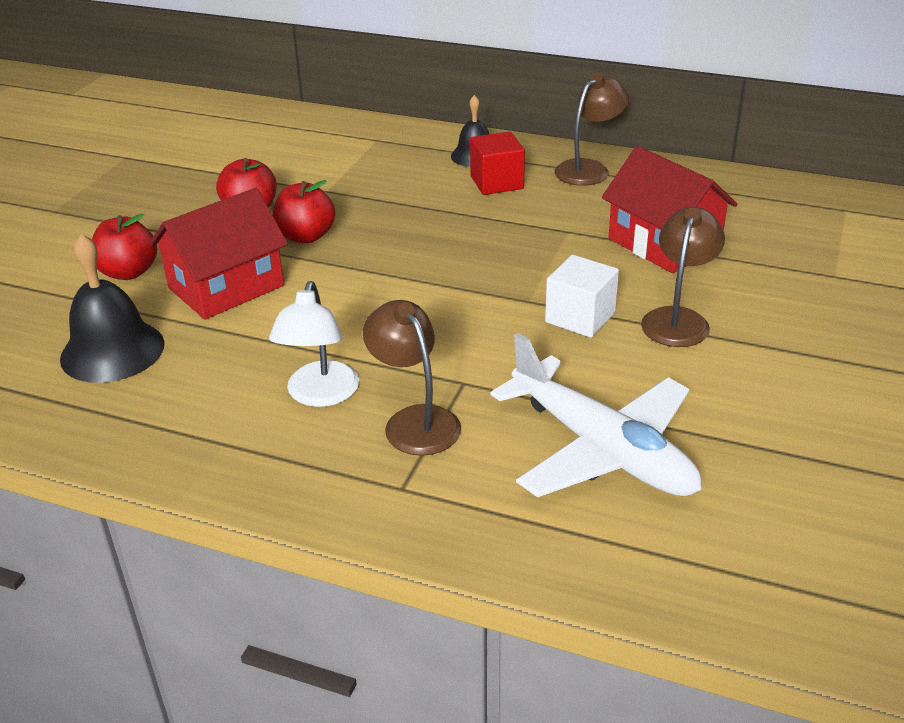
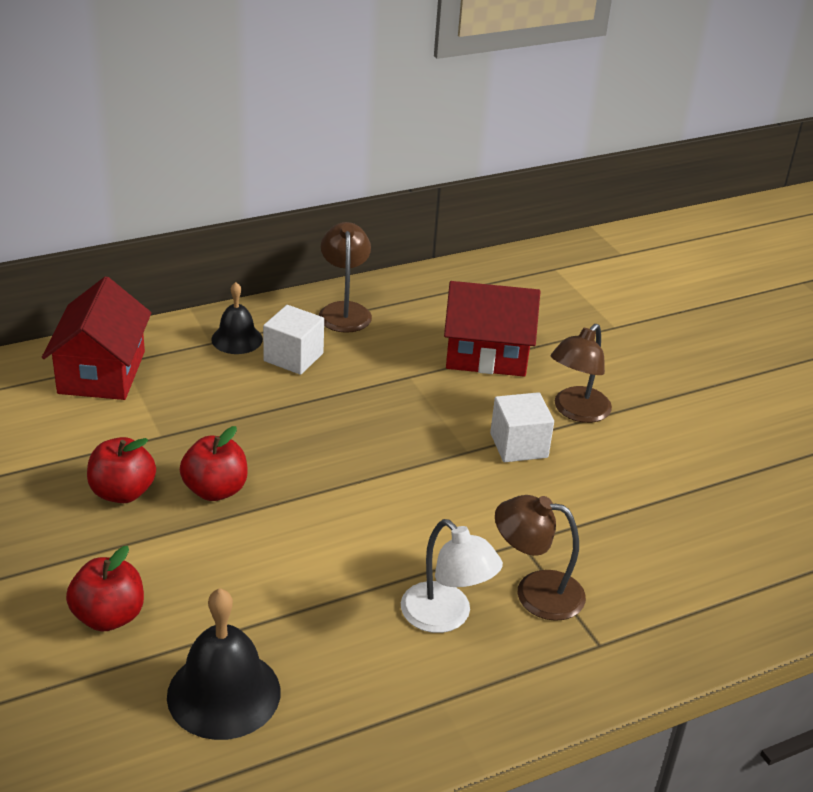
camera: 50 degrees left, 0 degrees up
(226, 287) = (224, 576): red house -> red house (102, 372)
(496, 182) = (293, 357): red cube -> white cube
(602, 449) = (664, 535): white plane -> none
(678, 319) = (576, 412): brown lamp -> brown lamp turned 120 degrees counterclockwise

